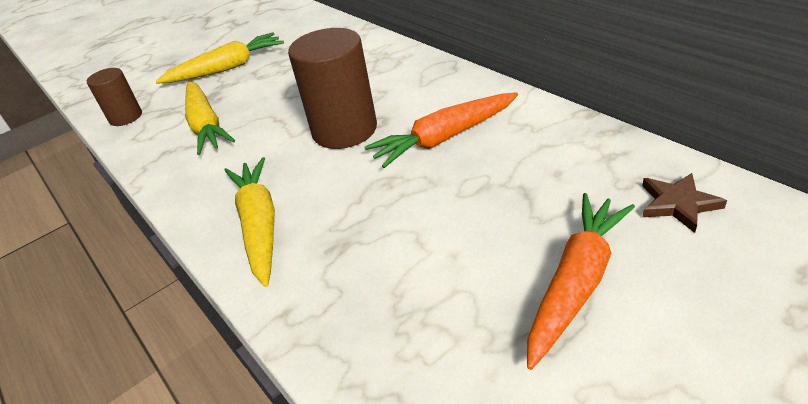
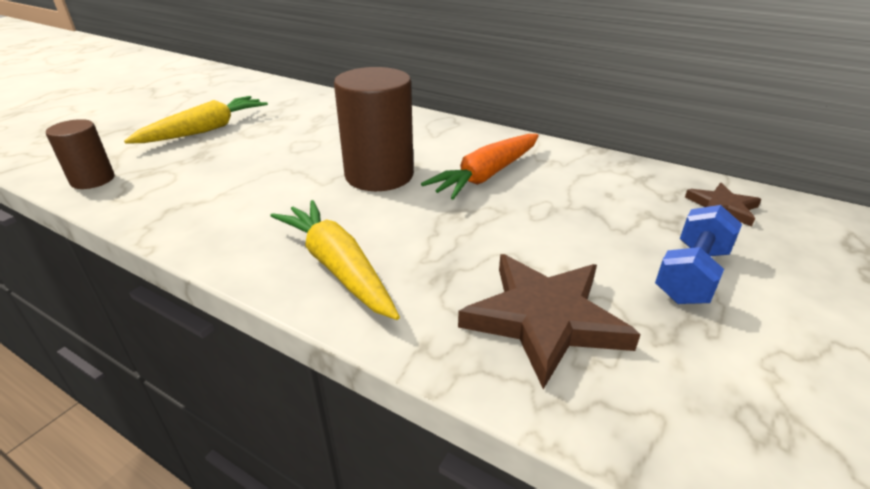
camera: 25 degrees left, 5 degrees down
(206, 125) = (210, 181): yellow carrot -> none
(398, 305) = (544, 319): none -> brown star
(576, 282) = (691, 275): orange carrot -> blue dumbbell

